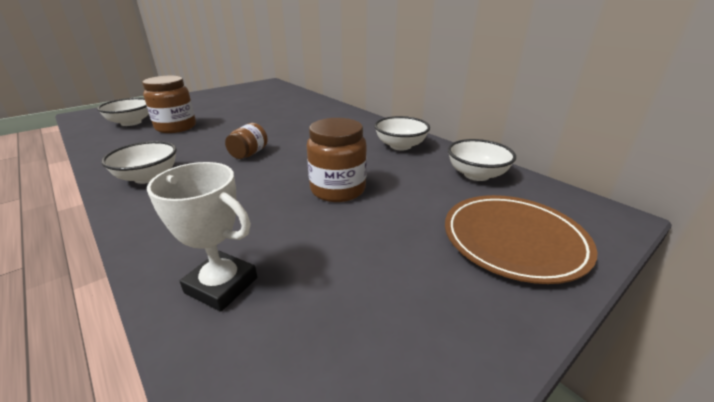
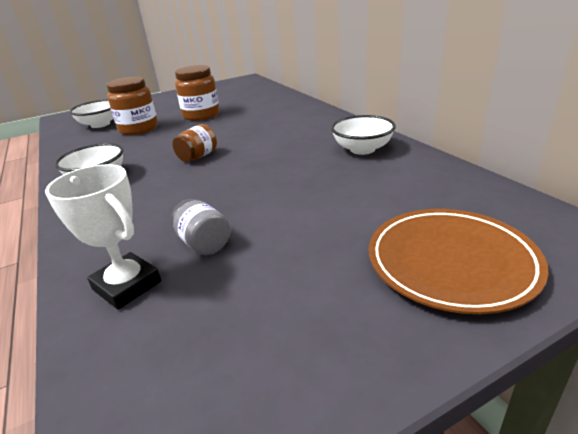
camera: 15 degrees right, 0 degrees up
(287, 237) = (204, 243): none -> grey jar
(338, 189) = (273, 197): brown jar -> brown jar (201, 115)
(476, 175) = (439, 184): white bowl -> none

